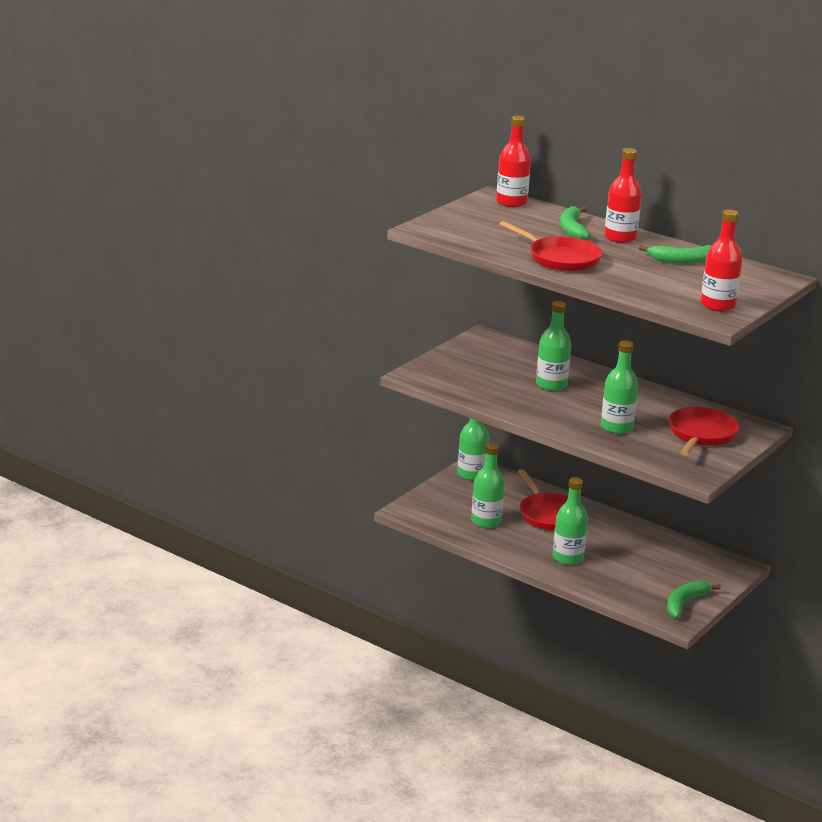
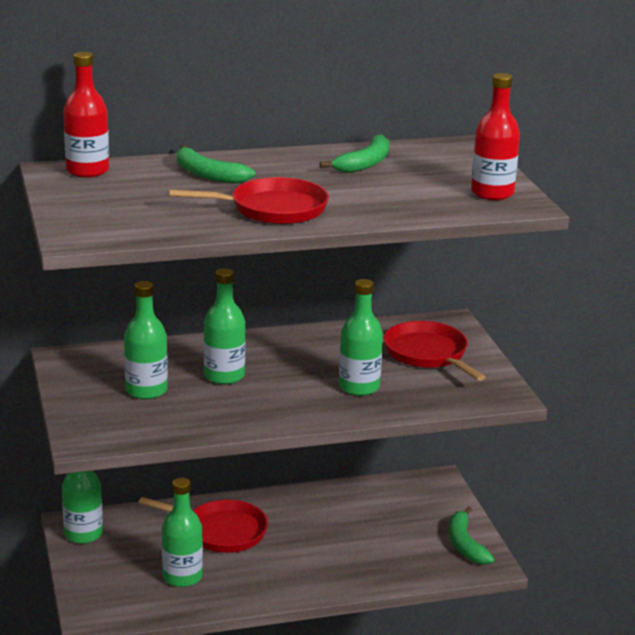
camera: 50 degrees left, 0 degrees up
(568, 558) = (311, 565): green bottle -> green bottle (146, 390)
(620, 238) = (265, 164): red bottle -> none

